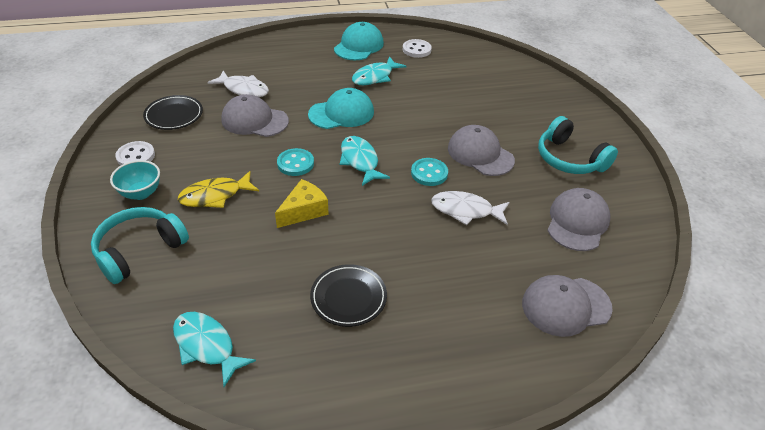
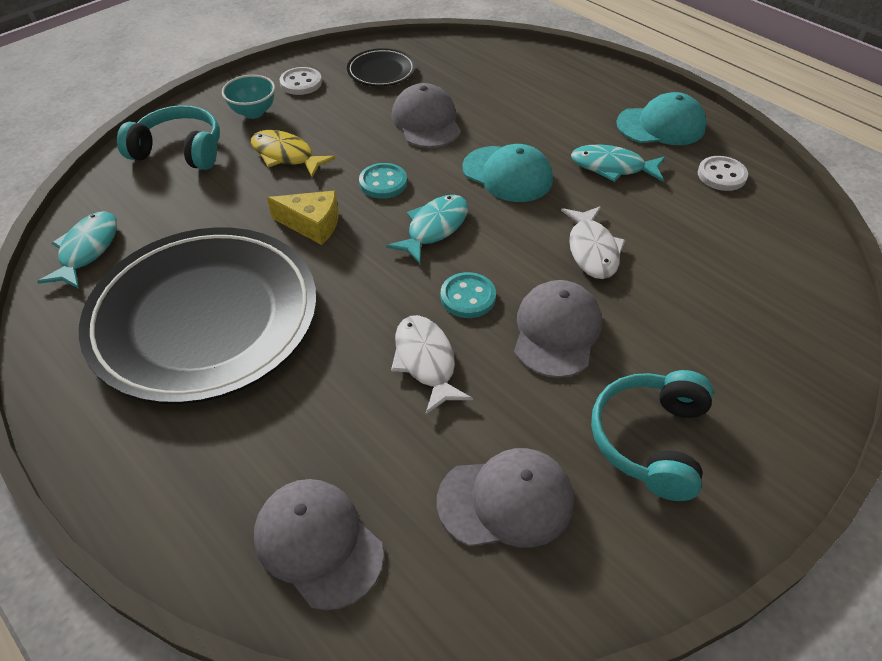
camera: 60 degrees right, 5 degrees up
(243, 89) = (470, 89): white fish -> white fish (592, 250)
(348, 297) = (204, 319): black plate -> black plate, size x2.37

